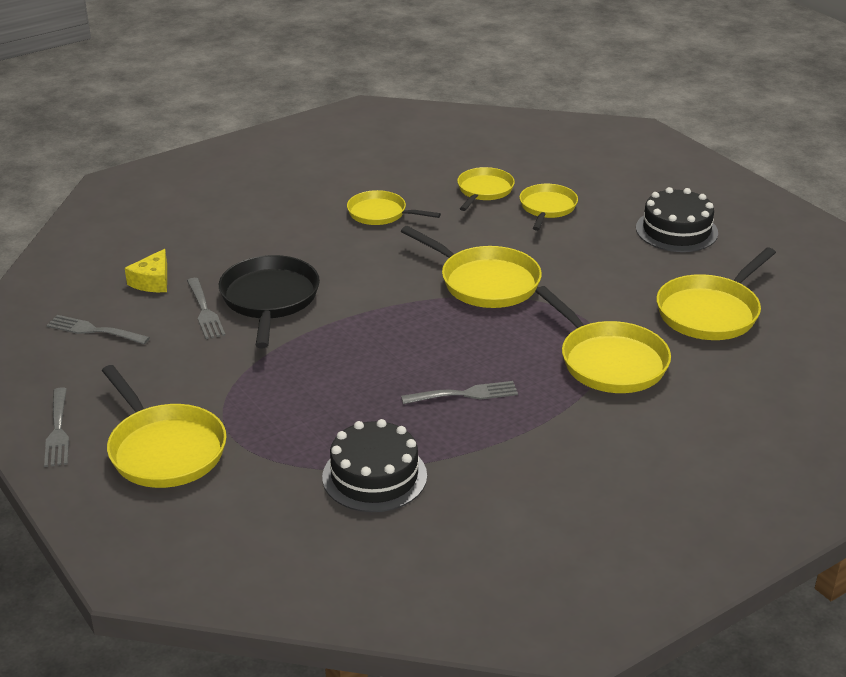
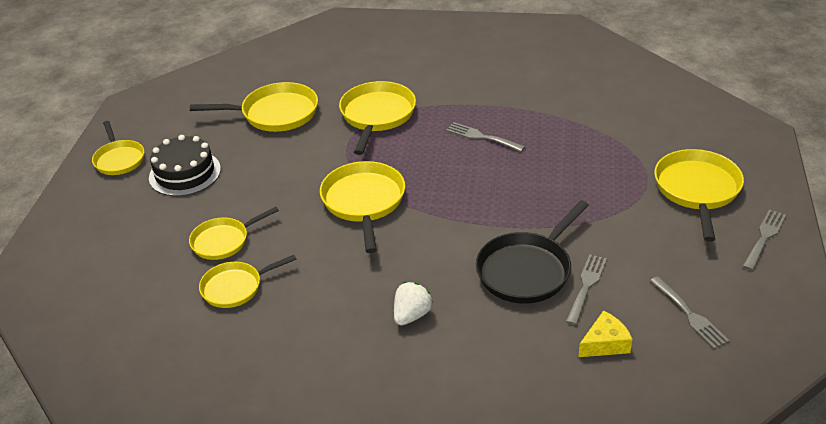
camera: 135 degrees left, 5 degrees up
(326, 233) = (412, 315): none -> white strawberry
(374, 476) = (585, 120): black cake -> none
(380, 214) = (344, 311): yellow pan -> yellow pan (119, 159)

